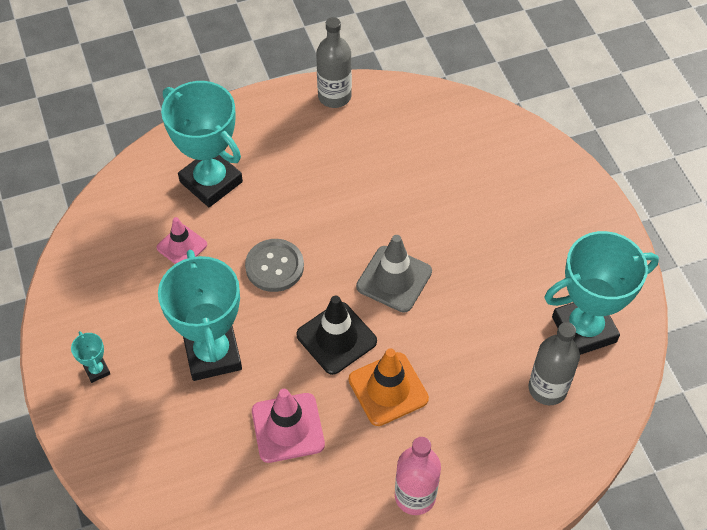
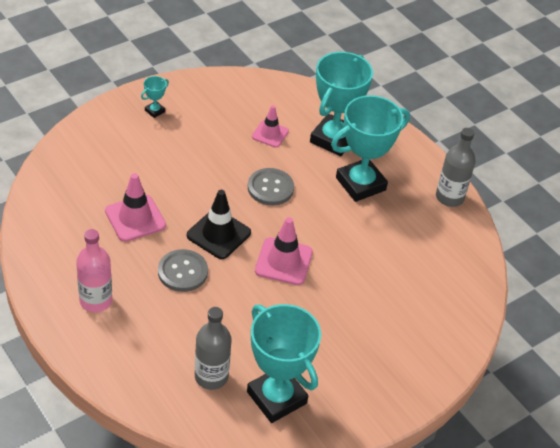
camera: 70 degrees right, 10 degrees down
(213, 354) = (184, 167): turquoise trophy -> turquoise trophy (360, 184)
(388, 389) = (182, 272): orange traffic cone -> grey button
(394, 279) = (283, 261): grey traffic cone -> pink traffic cone

